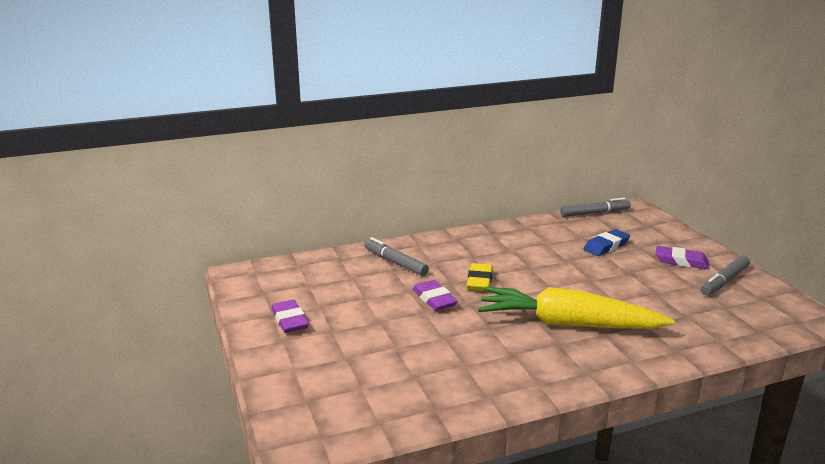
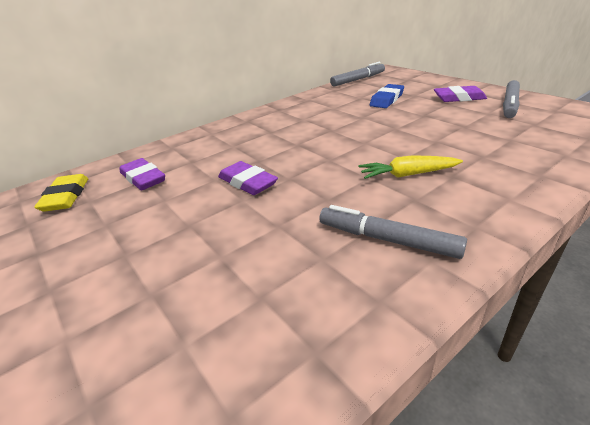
camera: 15 degrees left, 10 degrees up
(290, 320) = (62, 255): purple eraser -> purple eraser (143, 178)
(395, 262) = (190, 154): grey marker -> grey marker (387, 239)
(479, 281) = (288, 153): yellow eraser -> yellow eraser (66, 197)
(567, 324) = (407, 175): yellow carrot -> yellow carrot, size x0.47

